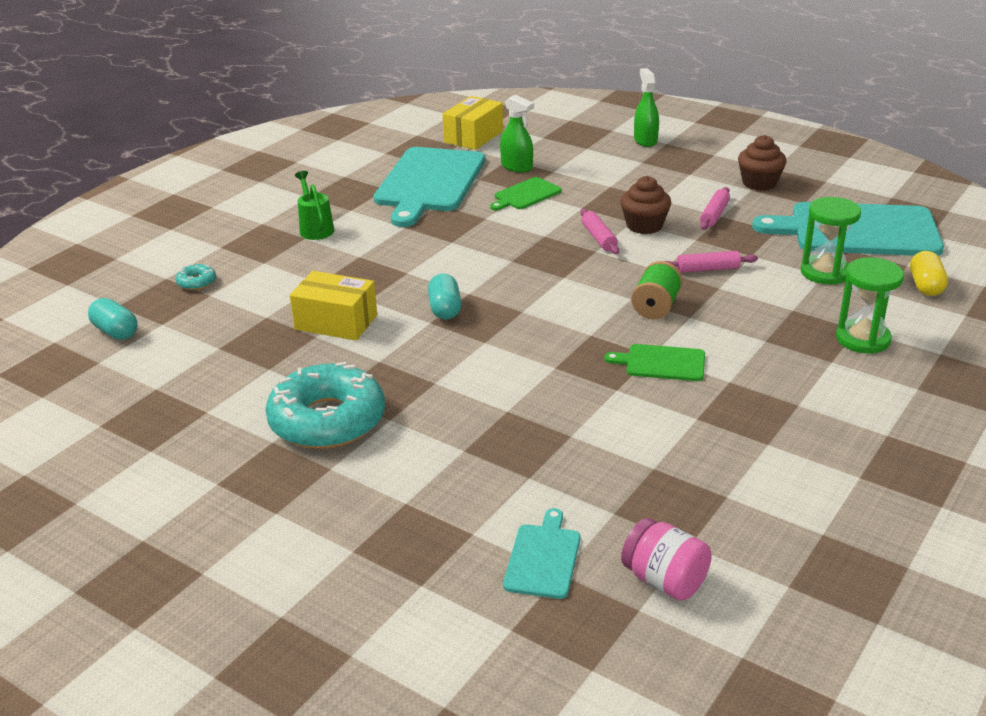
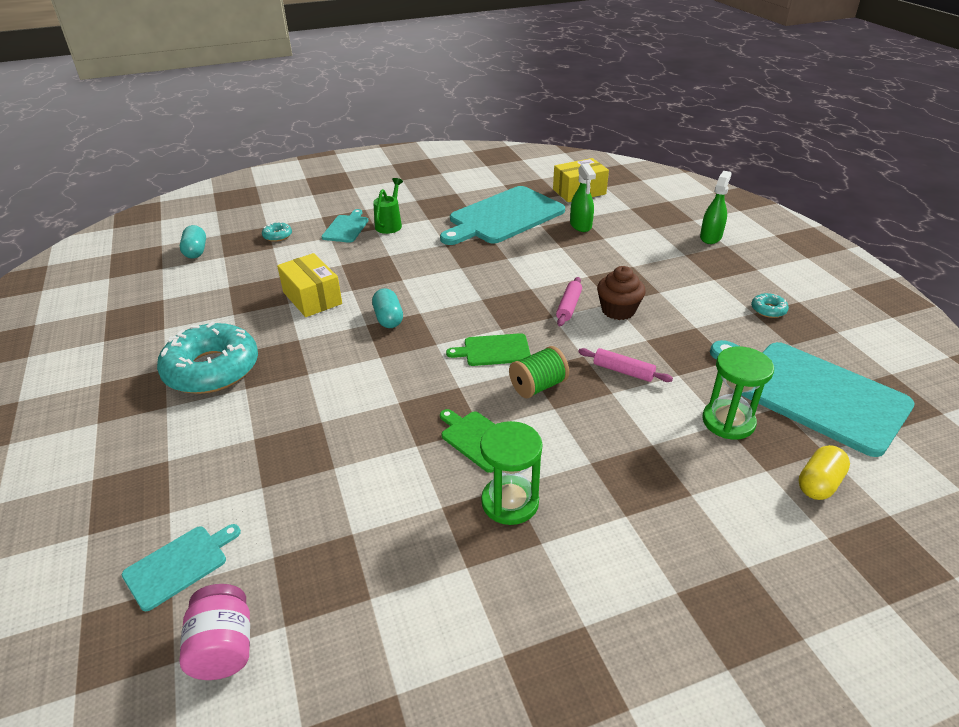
camera: 35 degrees right, 5 degrees up
(269, 248) = (346, 228): none -> turquoise cutting board
(445, 309) = (388, 318): turquoise capsule -> turquoise capsule turned 45 degrees counterclockwise
(525, 195) = (559, 250): green cutting board -> green cutting board (494, 350)
(714, 215) = (690, 324): pink rolling pin -> none
(759, 183) = (768, 310): brown cupcake -> turquoise donut
(862, 339) = (684, 508): green hourglass -> green hourglass (510, 502)

